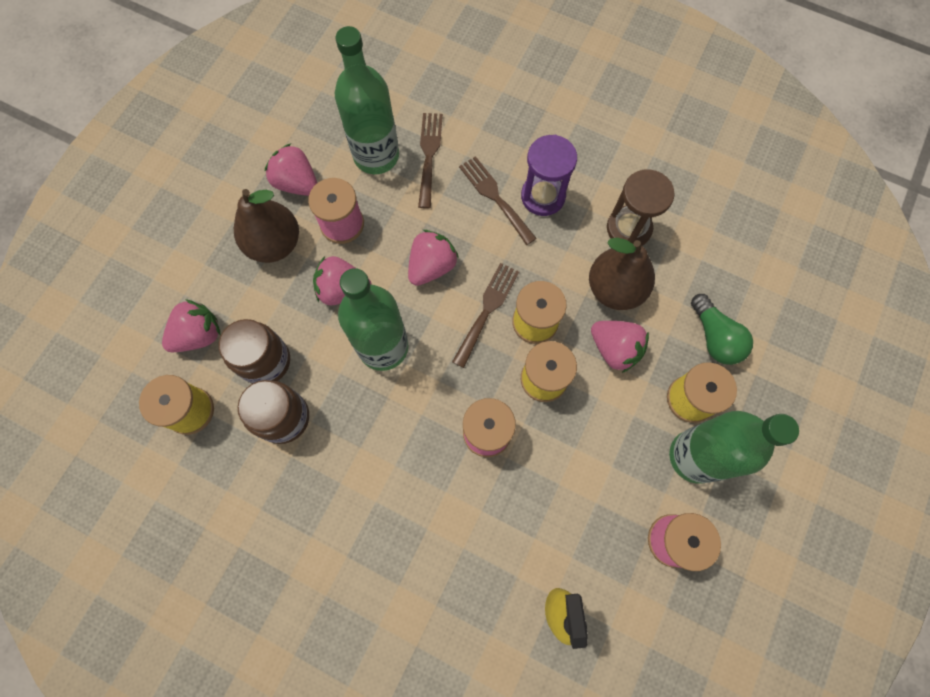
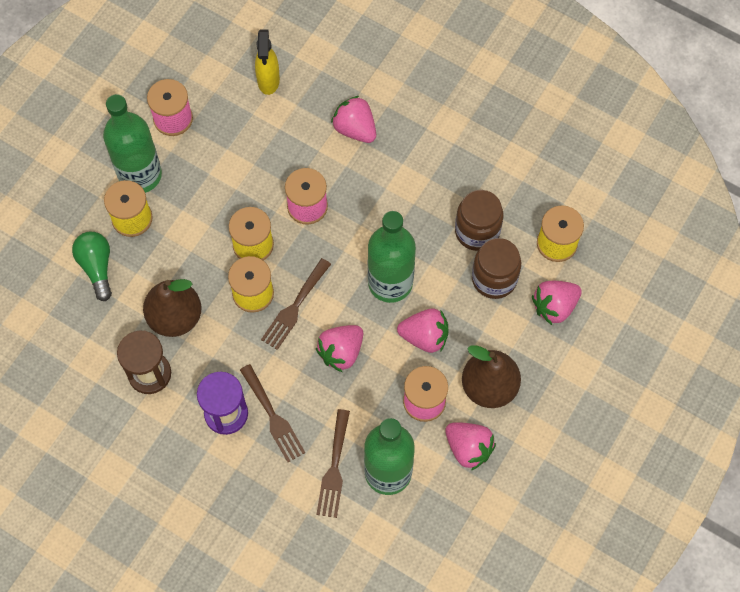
camera: 175 degrees left, 5 degrees down
(614, 349) = (187, 264): pink strawberry -> pink strawberry (355, 129)

